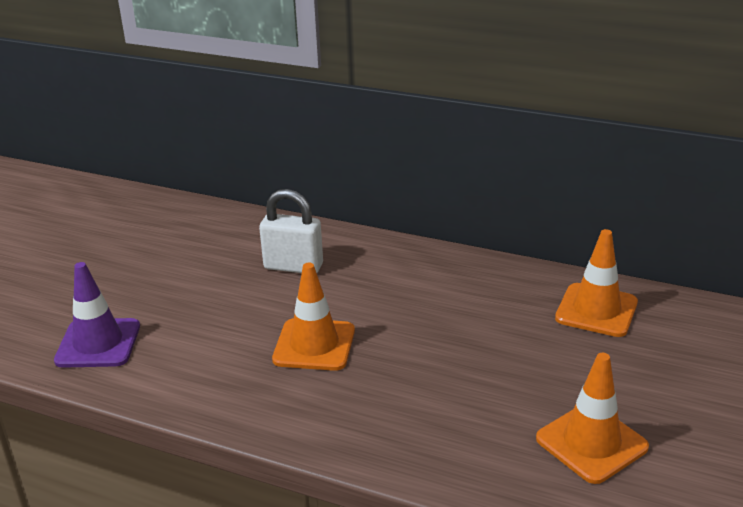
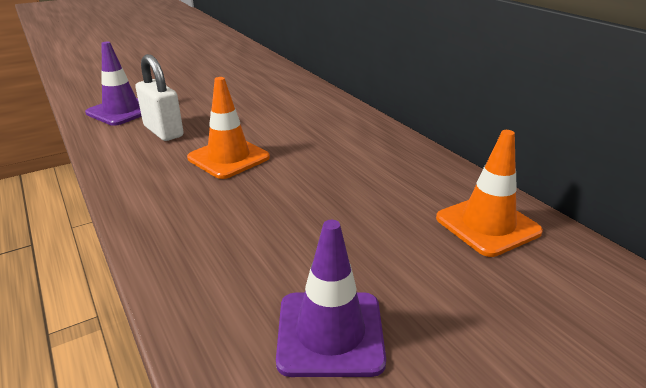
camera: 35 degrees right, 0 degrees up
(293, 266) = (287, 112): white padlock -> white padlock (163, 131)
(591, 443) = (330, 333): orange traffic cone -> purple traffic cone

